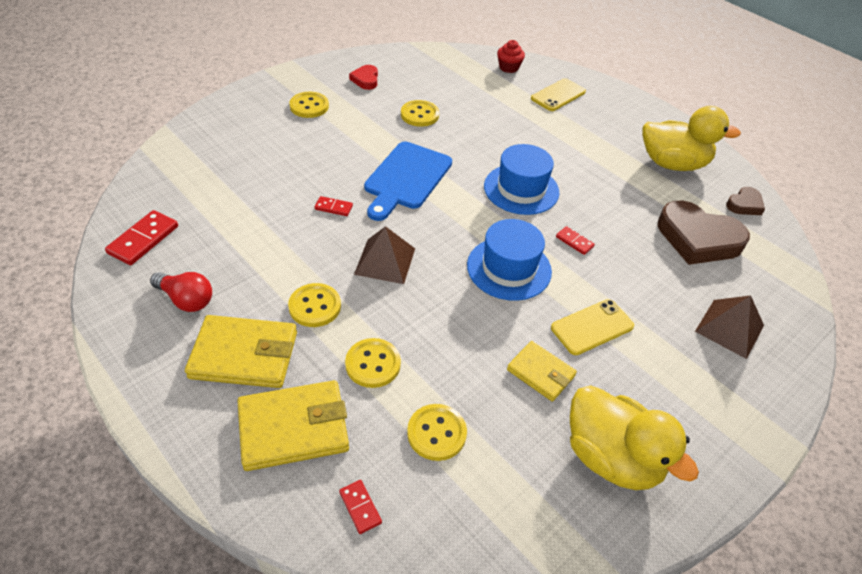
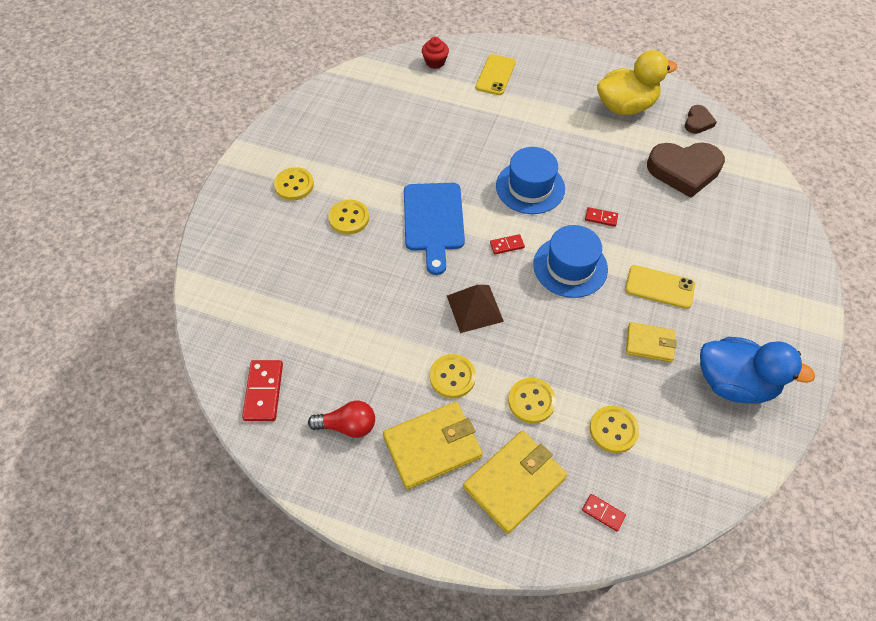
camera: 25 degrees left, 10 degrees up
(333, 207) = (396, 279): red domino -> red domino (507, 245)
(365, 80) = (321, 132): red heart -> none
(419, 115) = (397, 149): yellow button -> yellow button (349, 218)
(592, 327) = (659, 287): yellow phone -> yellow phone turned 75 degrees clockwise
(611, 457) = (734, 383): yellow duck -> blue duck
(729, 328) = (748, 239): brown pyramid -> none

